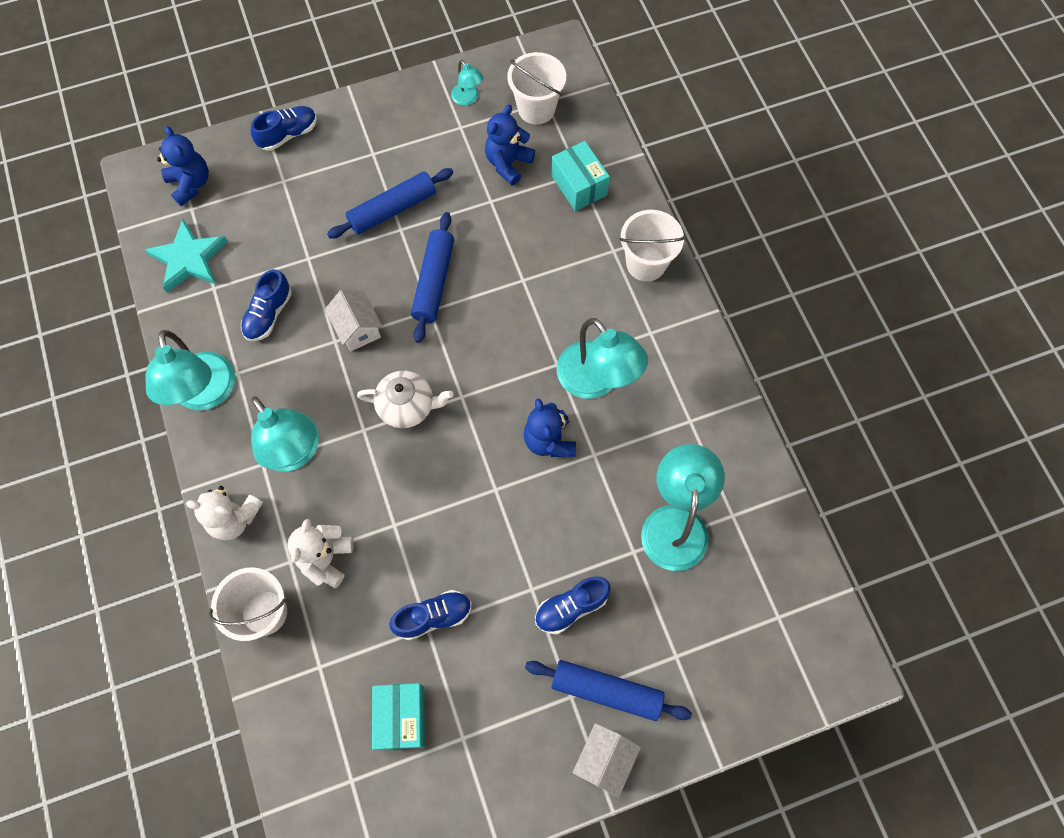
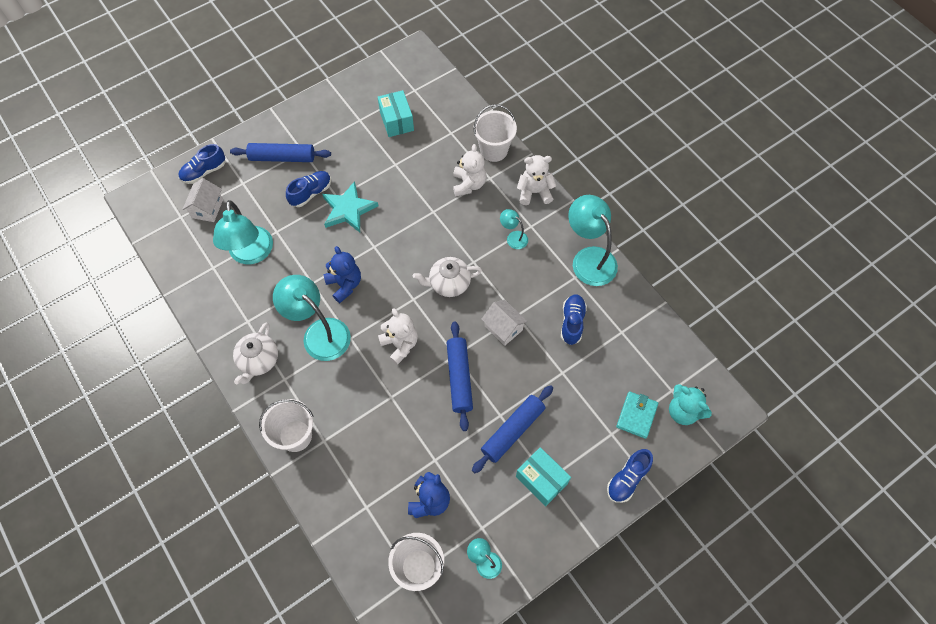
camera: 165 degrees right, 5 degrees down
(189, 259) = (651, 349): turquoise star -> turquoise star (348, 209)
(191, 184) = (683, 411): blue teddy bear -> turquoise teddy bear
(245, 192) = (636, 415): none -> turquoise wallet
(294, 452) = (513, 237): turquoise lamp -> turquoise lamp, size x0.48
(433, 617) = (393, 170): blue shoe -> blue shoe (204, 172)
(495, 340) = (400, 345): none -> white teddy bear
(579, 185) = (363, 495): turquoise box -> turquoise box (541, 480)
(604, 759) = (278, 127): white house -> white house (207, 209)
(680, 363) = (258, 361): none -> white teapot

